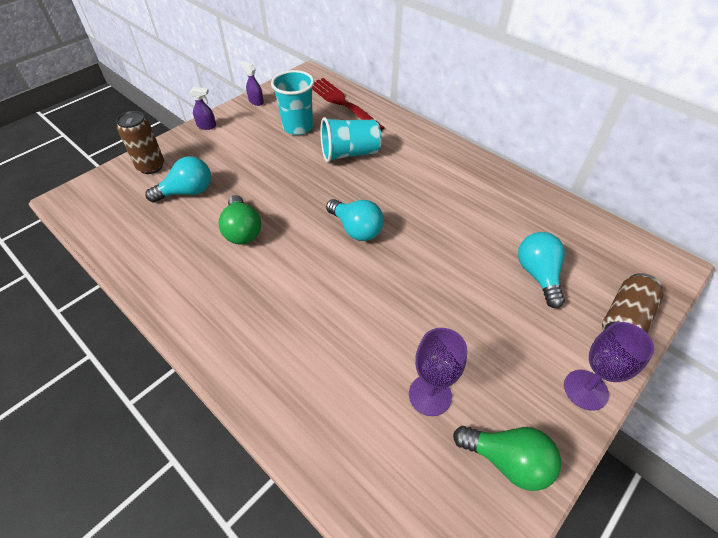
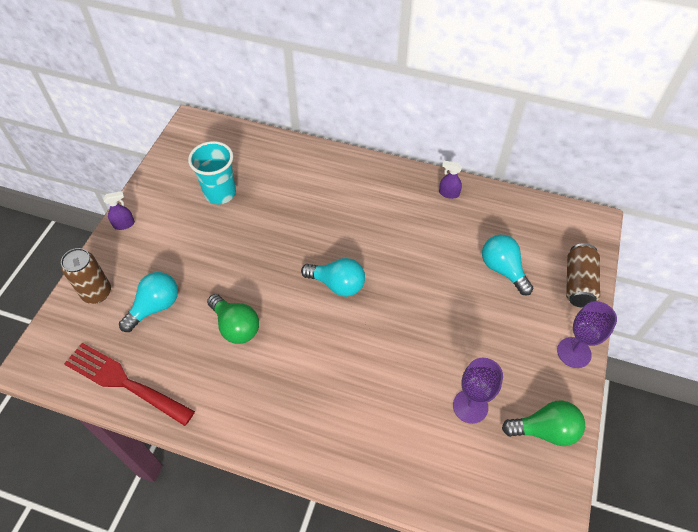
camera: 25 degrees left, 5 degrees up
(256, 101) = (157, 176): purple spray bottle -> purple spray bottle (448, 193)
(342, 103) = (247, 149): red fork -> red fork (124, 382)
(350, 154) = (288, 206): turquoise cup -> none

